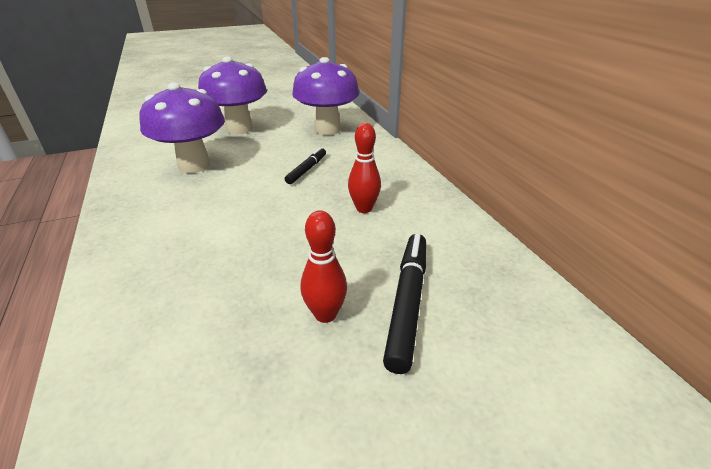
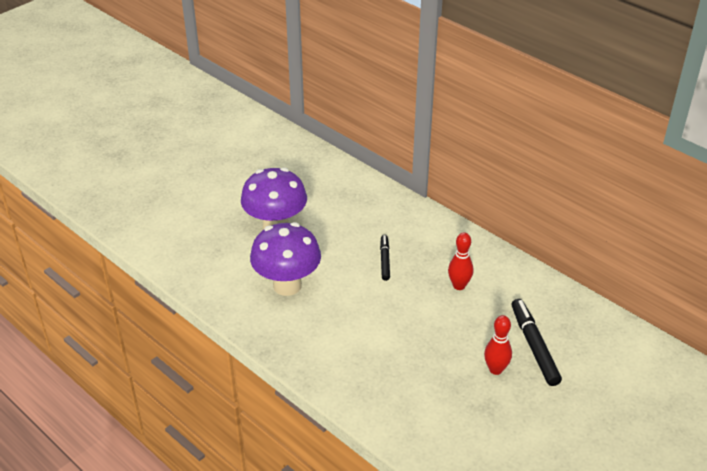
camera: 25 degrees left, 5 degrees up
(327, 130) = (358, 204): purple mushroom -> none

